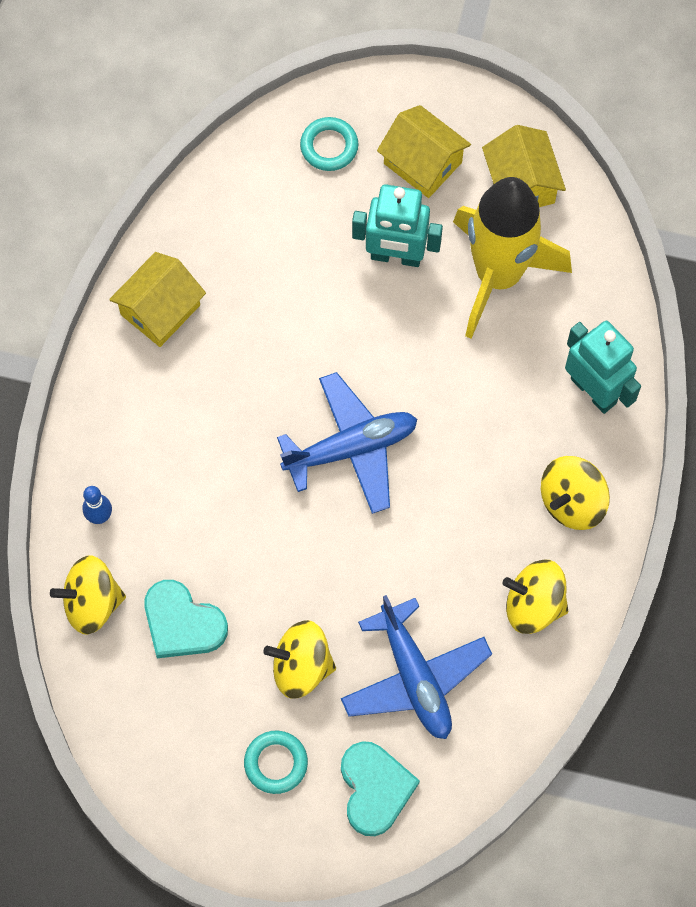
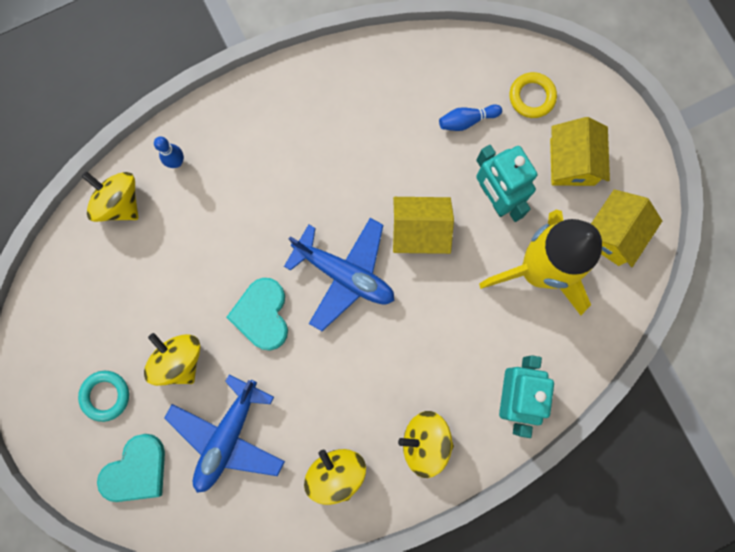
camera: 50 degrees right, 10 degrees up
(160, 310) = (337, 87): yellow house -> yellow house (419, 231)
(182, 623) = (149, 266): turquoise heart -> turquoise heart (262, 315)
(300, 221) = (467, 120): none -> blue bowling pin
(329, 146) = (532, 97): turquoise ring -> yellow ring

